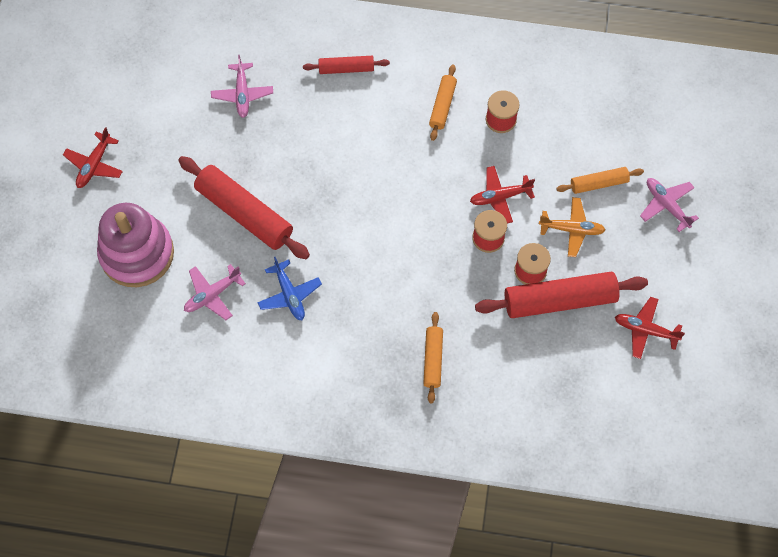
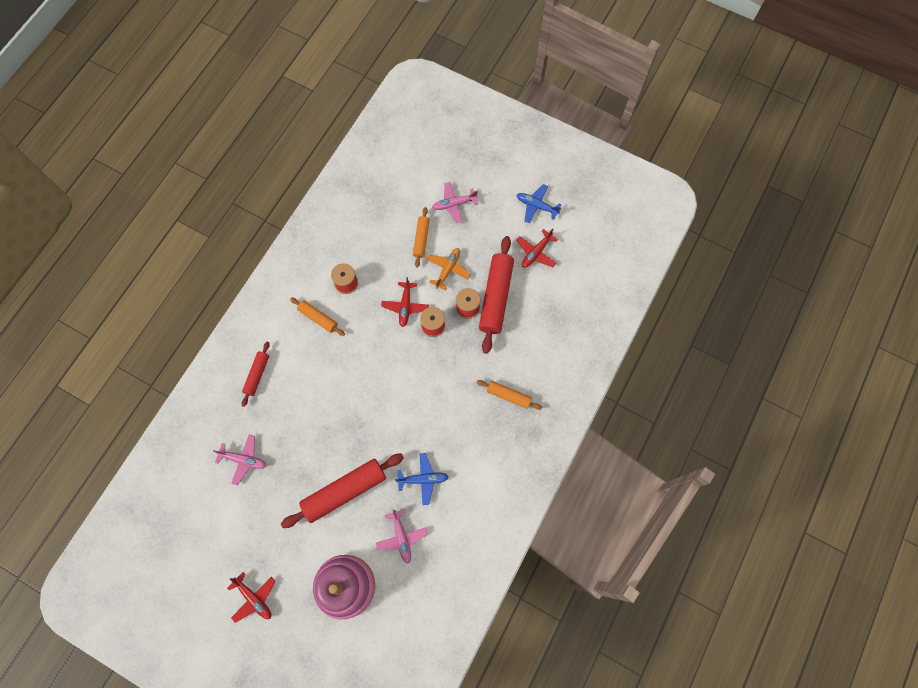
camera: 70 degrees left, 5 degrees up
(714, 309) = (536, 206): none -> blue plane

